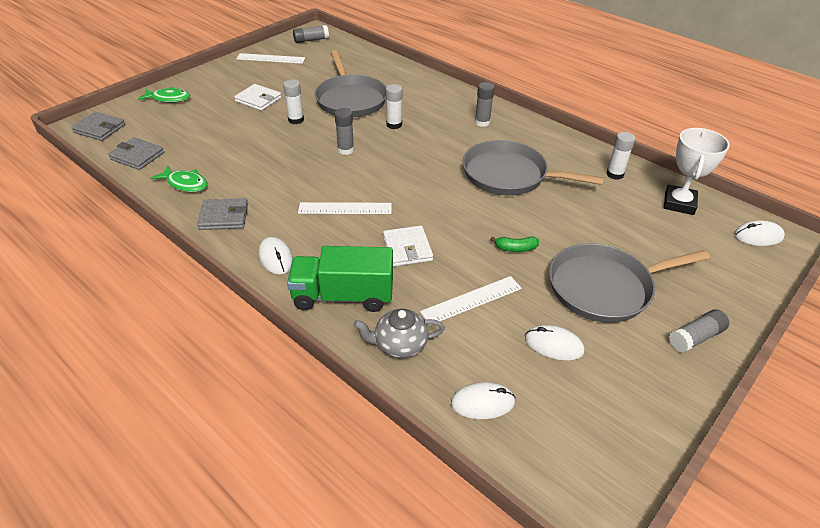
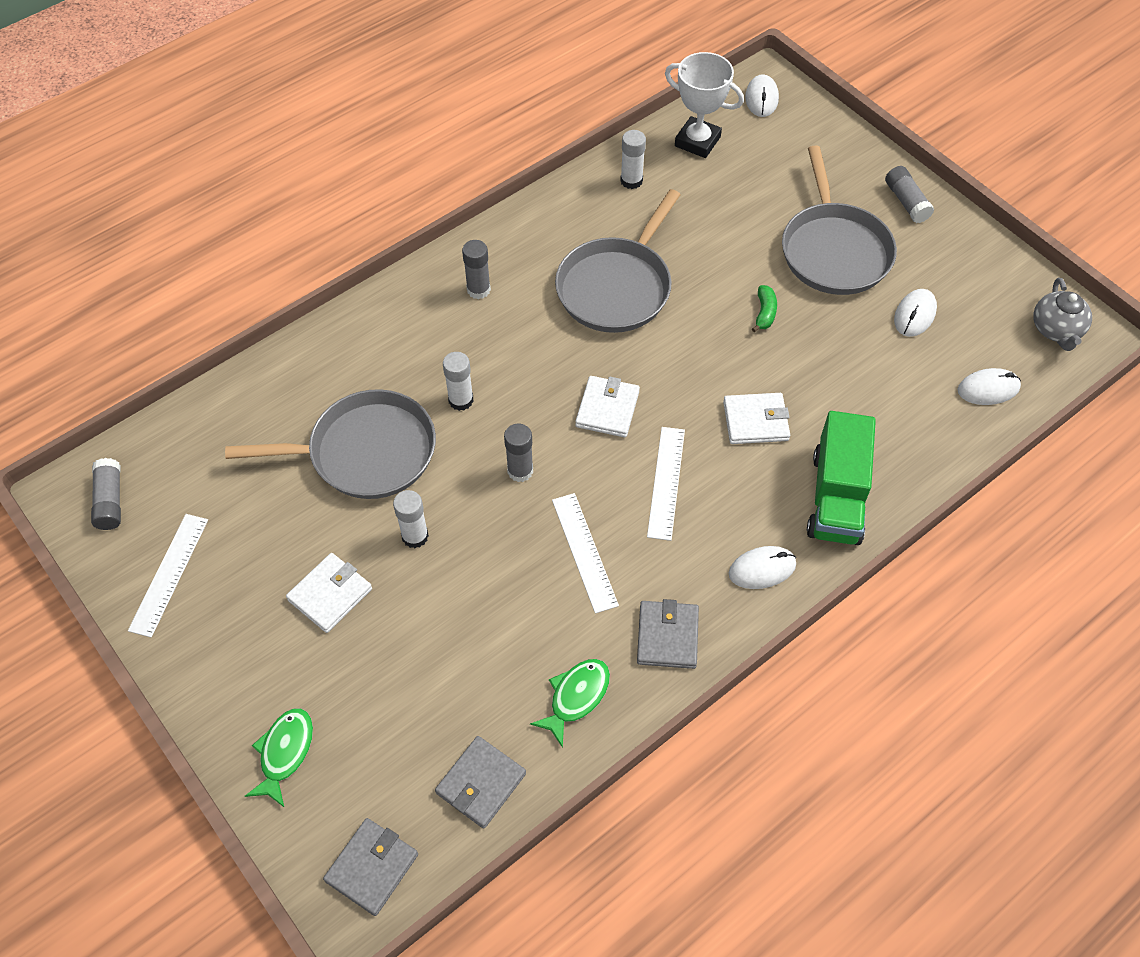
camera: 80 degrees left, 15 degrees up
(399, 345) = (913, 449): grey teapot -> grey teapot (1056, 330)
(401, 179) = (607, 409): none -> white wallet
(471, 300) = (848, 372): white ruler -> white ruler (584, 552)
(482, 403) = (988, 389): white mouse -> white mouse turned 75 degrees clockwise

